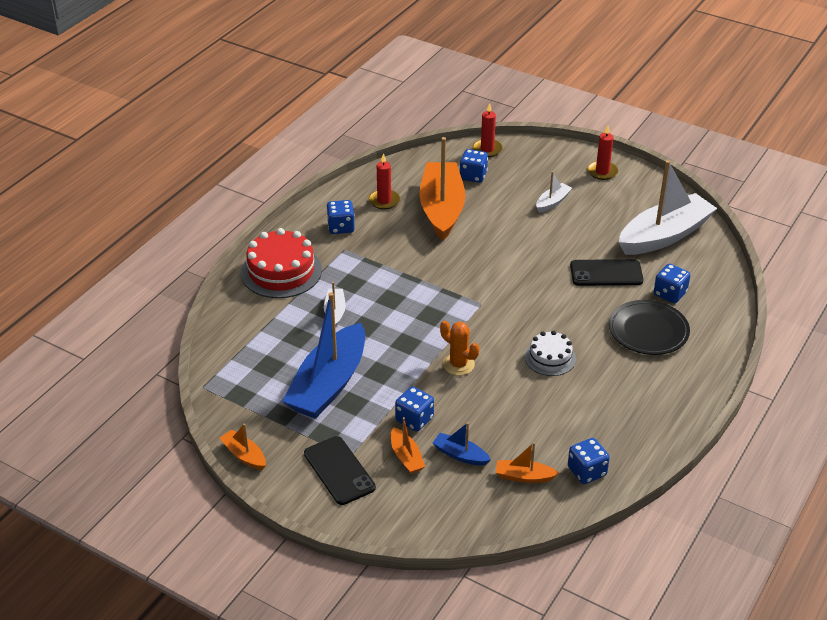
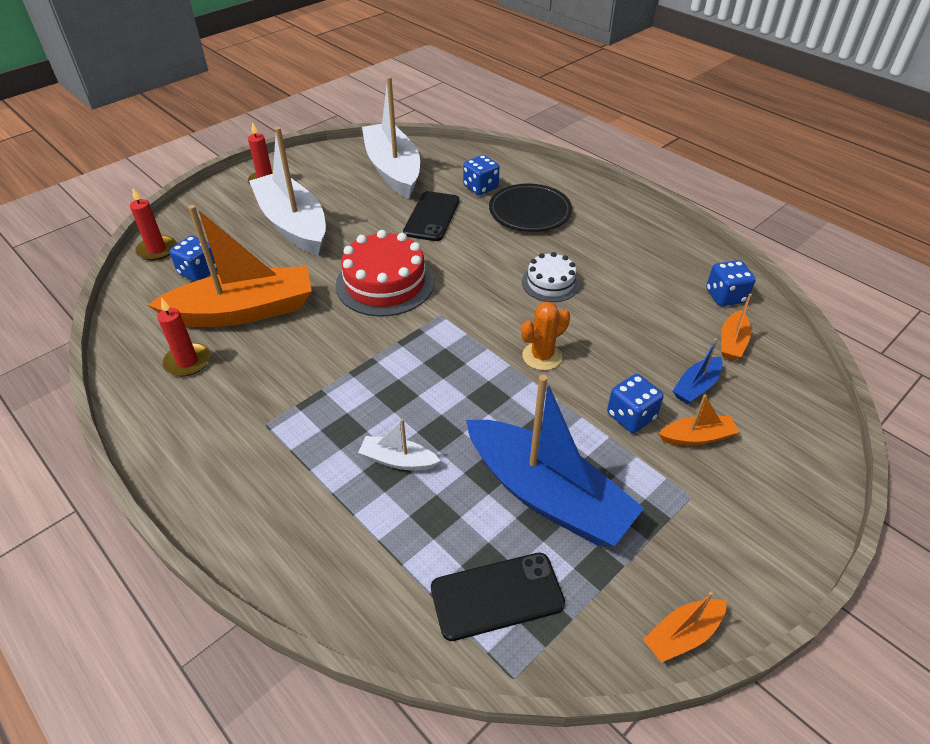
camera: 75 degrees left, 5 degrees up
(281, 271) = (273, 511): red cake -> red cake (385, 283)
(339, 470) = (719, 513): black phone -> black phone (497, 596)
(341, 227) = (213, 419): blue dice -> none
(442, 209) = (243, 311): orange boat -> orange boat turned 150 degrees clockwise
(552, 202) = (293, 224): white boat -> white boat, size x2.29

